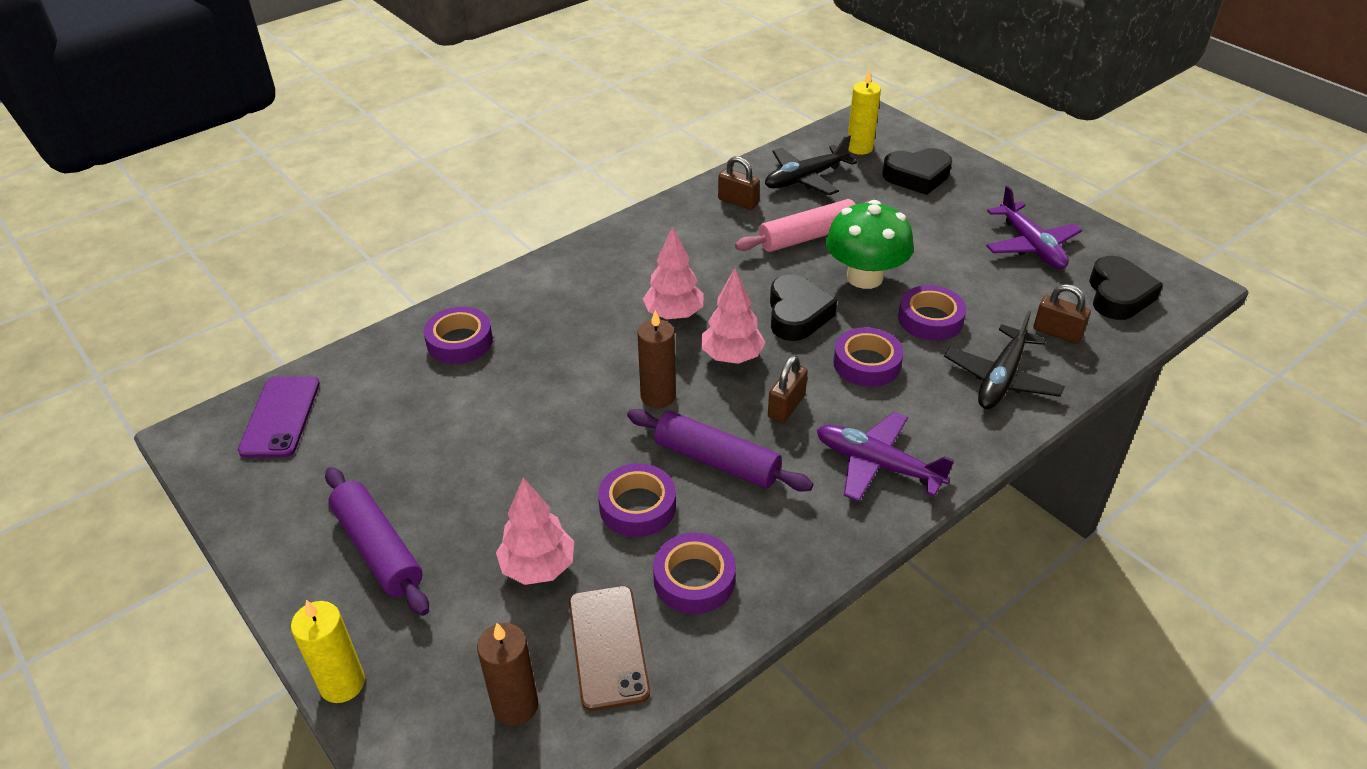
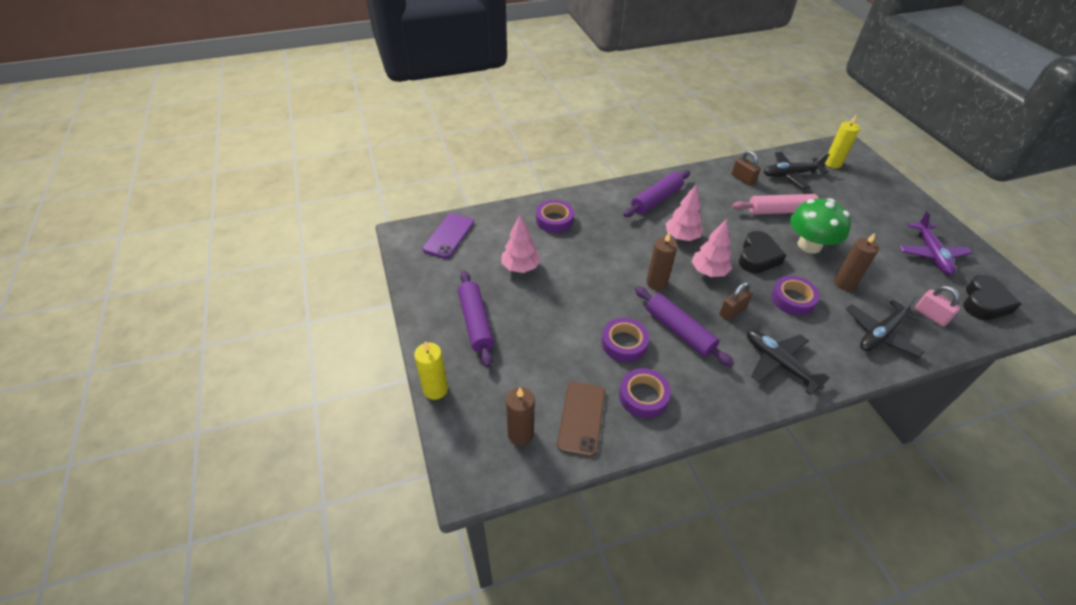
camera: 20 degrees right, 5 degrees up
(538, 567) = (557, 360): pink tree -> pink tree (520, 267)
(616, 266) = (656, 200): none -> purple rolling pin
(877, 465) = (779, 364): purple plane -> black plane
(917, 177) = (865, 190): black heart -> none
(930, 319) = (844, 283): purple tape -> brown candle
(1057, 333) = (930, 315): brown padlock -> pink padlock

